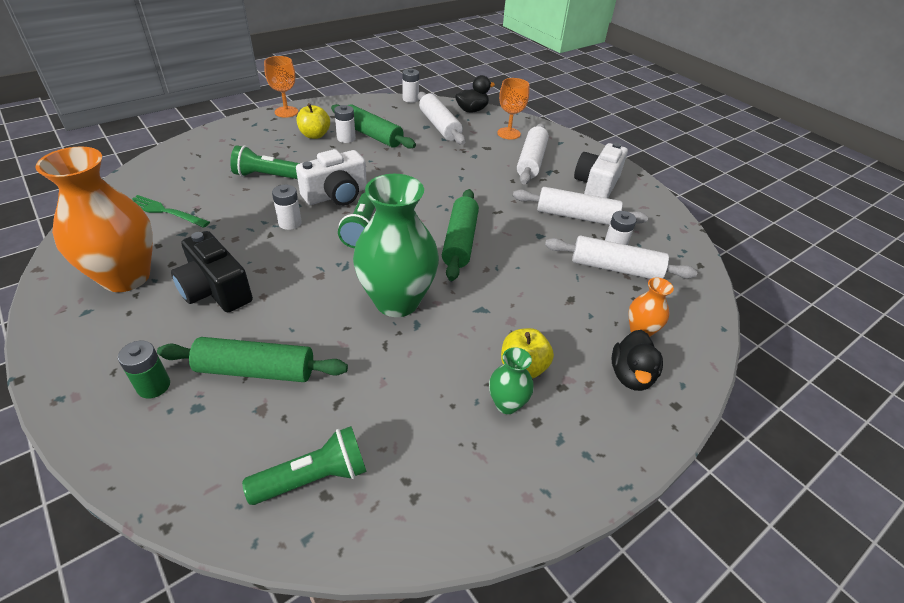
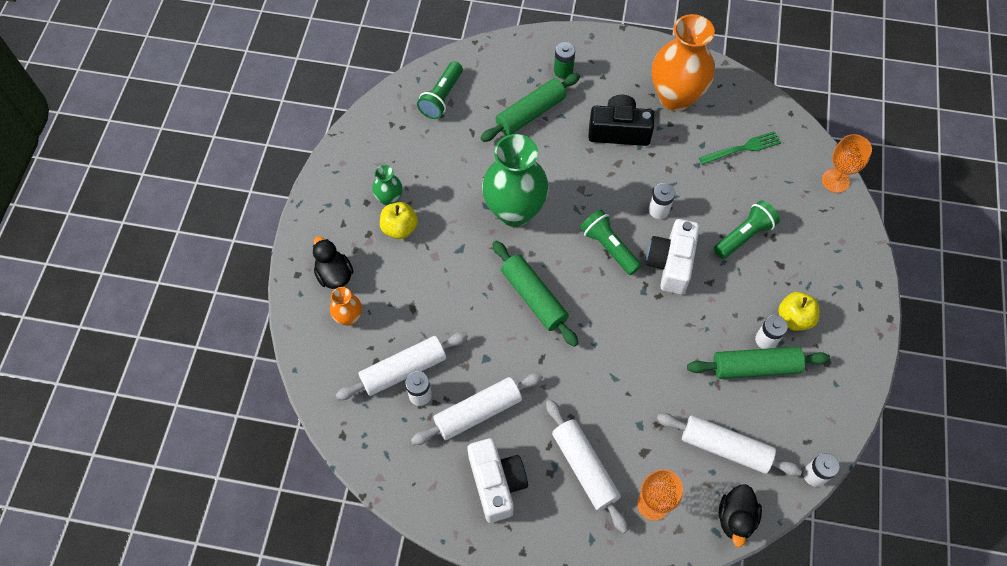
camera: 140 degrees right, 20 degrees up
(286, 112) = (868, 327): orange goblet -> orange goblet (835, 181)

